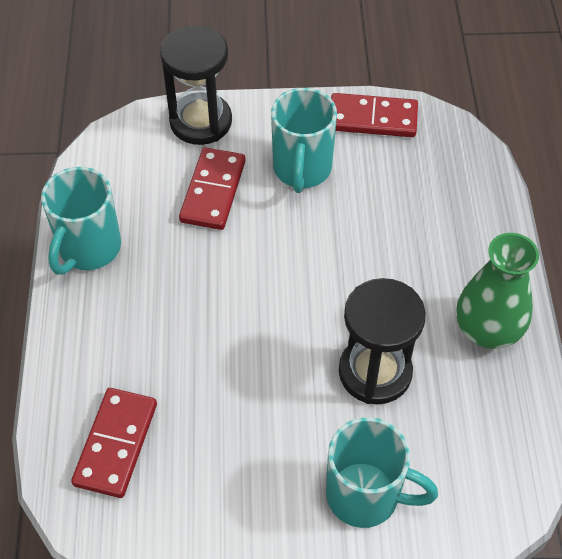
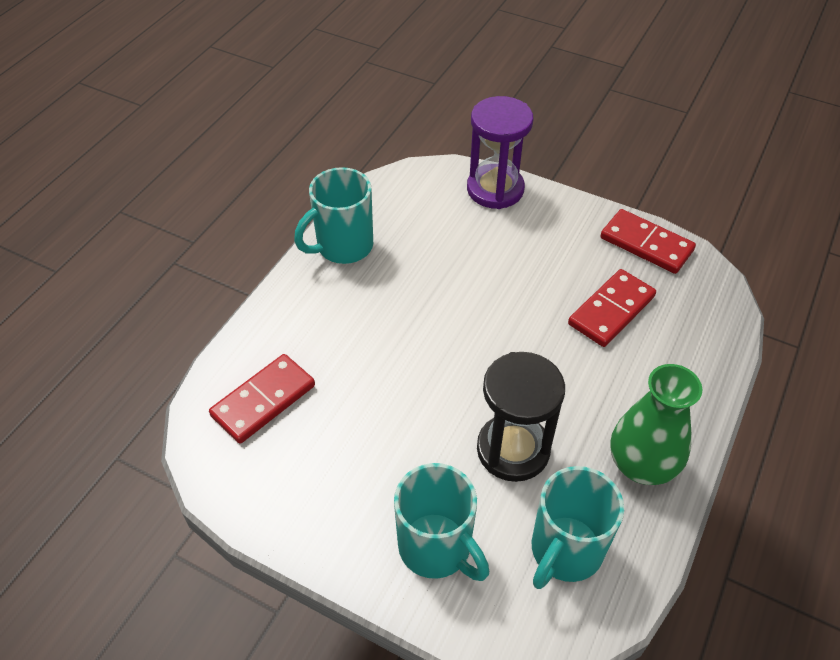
camera: 30 degrees right, 5 degrees down
(201, 121) = (495, 189): black hourglass -> purple hourglass
(213, 191) = (469, 245): red domino -> red domino (611, 310)
(302, 170) = (556, 259): turquoise mug -> turquoise mug (564, 551)

